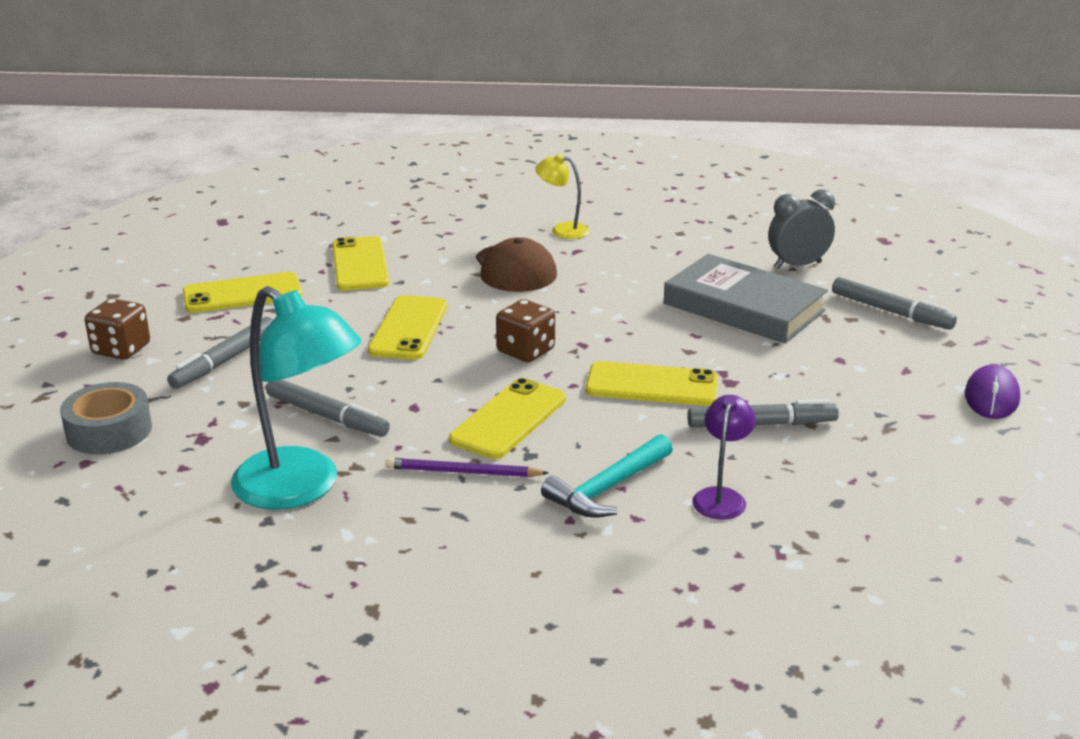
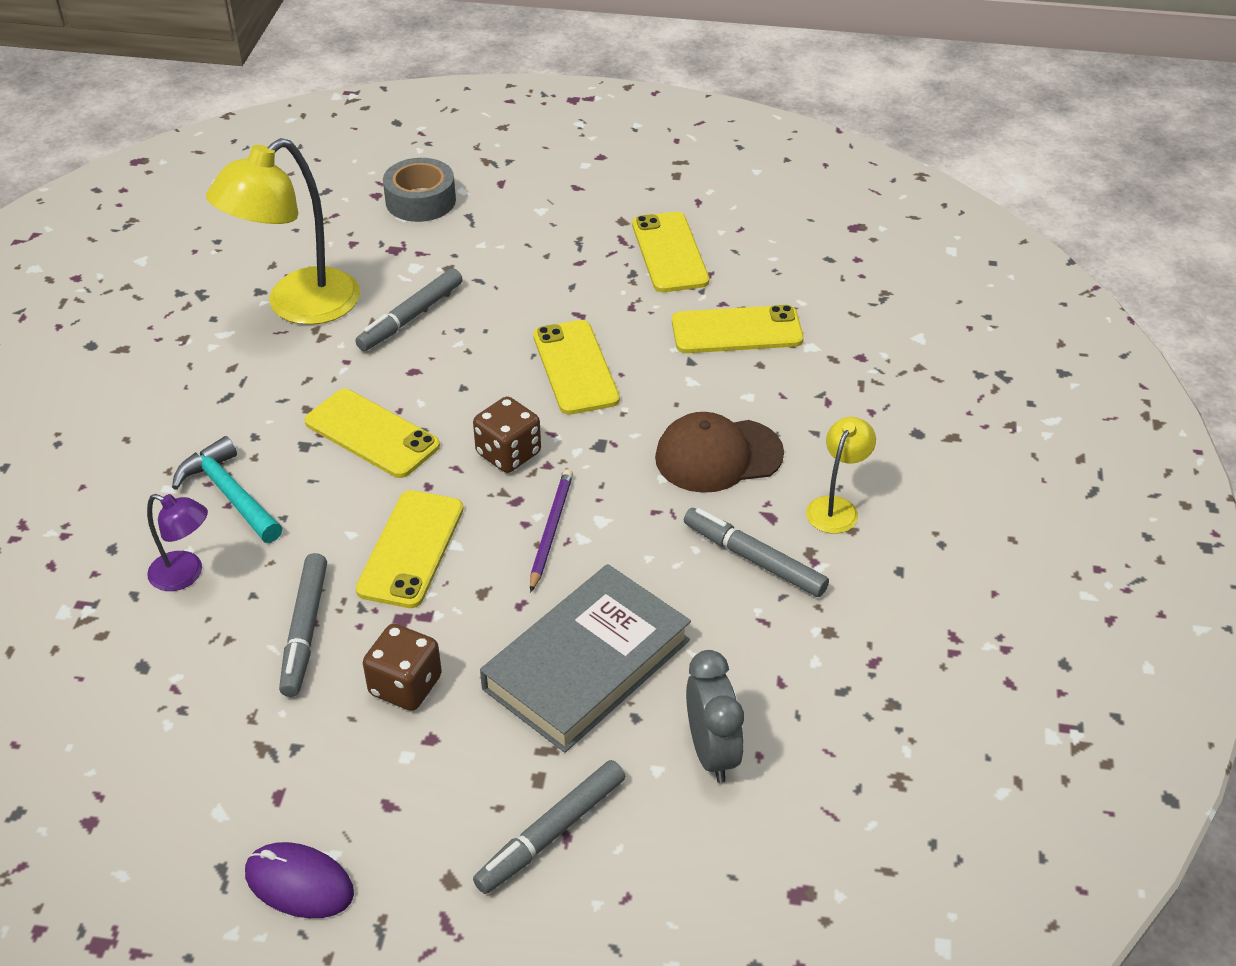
camera: 95 degrees right, 15 degrees up
(121, 349) = (563, 191): brown dice -> brown dice (405, 685)
(225, 361) = (529, 251): grey marker -> grey marker (754, 559)
(301, 488) = (298, 307): turquoise lamp -> yellow lamp
(408, 328) = (575, 367): yellow phone -> yellow phone turned 60 degrees clockwise
(463, 472) = (290, 400): purple pencil -> purple pencil (551, 530)

